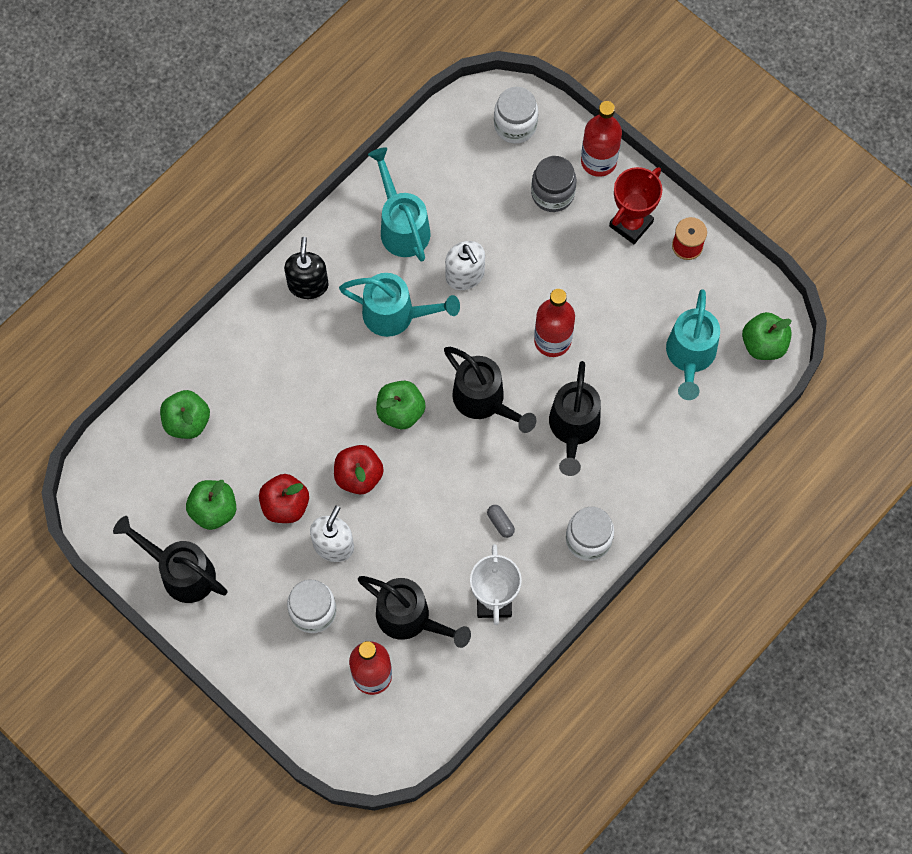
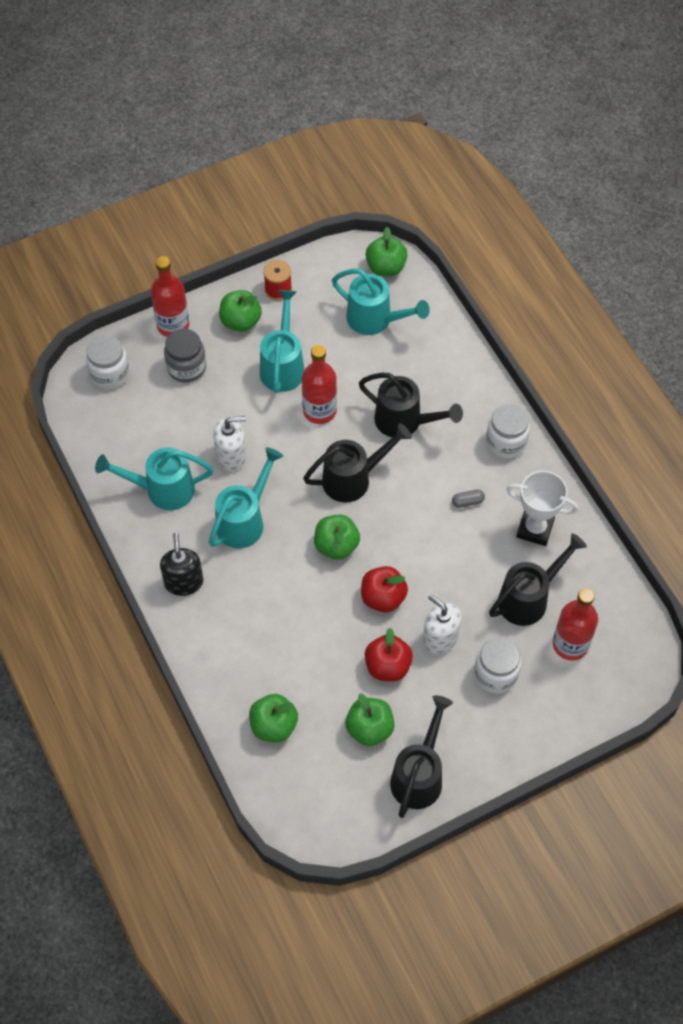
camera: 70 degrees left, 10 degrees down
(181, 572) = (419, 775): black watering can -> black watering can turned 150 degrees clockwise
(308, 284) = (183, 582): black soap dispenser -> black soap dispenser turned 60 degrees clockwise
(593, 285) = (283, 366): none -> turquoise watering can
(631, 224) = (241, 321): red trophy -> green apple

